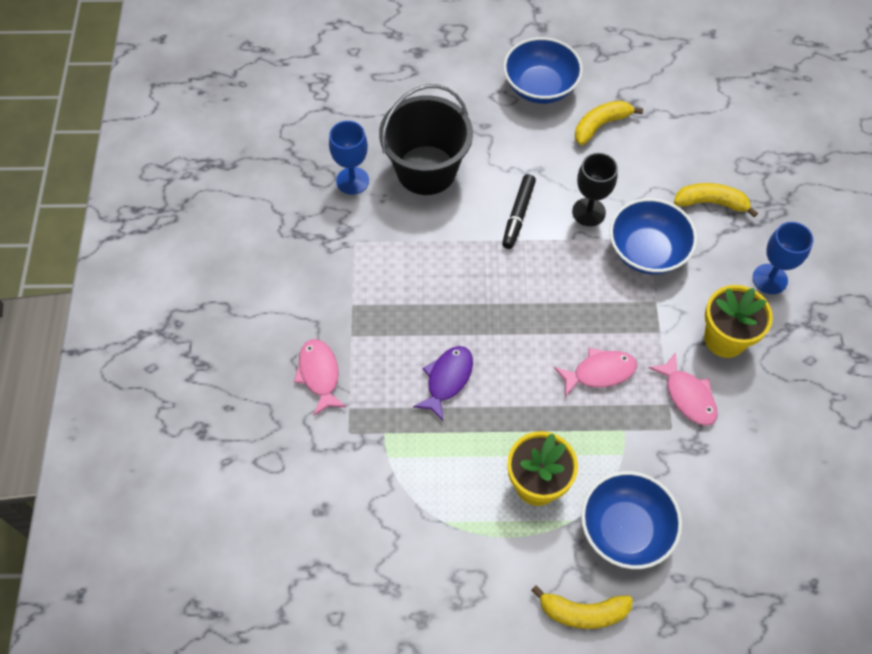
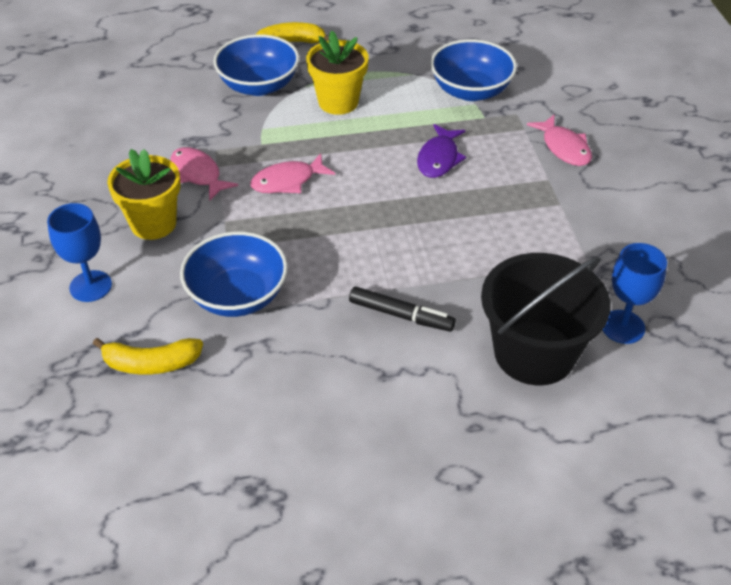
camera: 170 degrees right, 15 degrees down
(518, 215) = (401, 315): black marker -> black marker turned 105 degrees clockwise
(540, 87) = (406, 503): blue bowl -> blue bowl (470, 91)
(588, 212) = (312, 330): black goblet -> none
(600, 125) = (305, 452): yellow banana -> none

